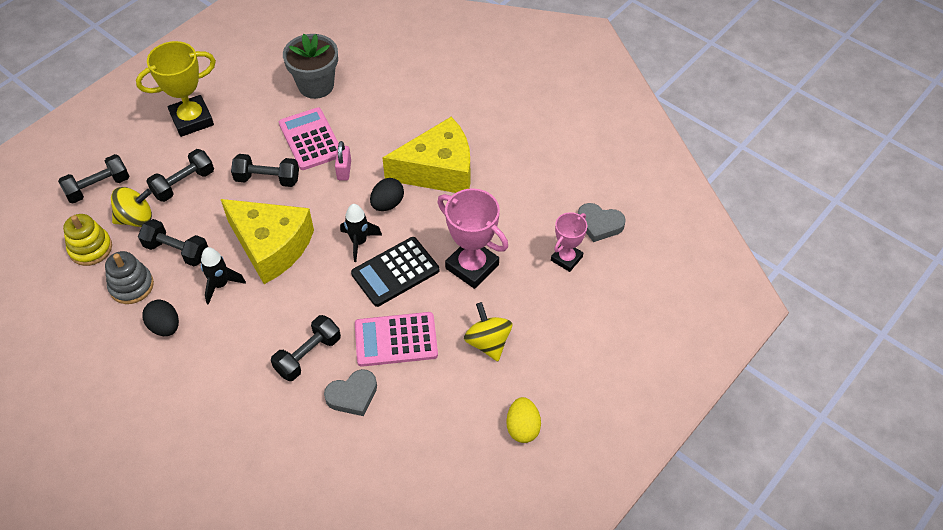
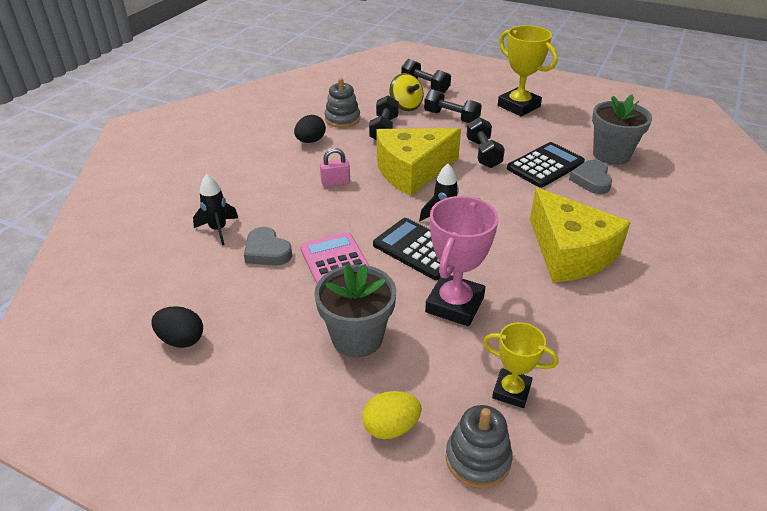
camera: 75 degrees right, 15 degrees down
(90, 248) = (368, 96): yellow stacking toy -> none
(220, 285) = (360, 156): black rocket -> black rocket (218, 230)
(271, 246) = (412, 171): yellow cheese -> yellow cheese turned 45 degrees clockwise
(308, 355) = (304, 216): black dumbbell -> none
(311, 139) = (545, 165): pink calculator -> black calculator
(344, 170) = (523, 192): pink padlock -> pink padlock (335, 182)
(387, 204) = (501, 227): black egg -> black egg (181, 340)
(488, 342) = (357, 338): yellow spinning top -> grey flower pot
(522, 428) = (248, 391): yellow egg -> yellow egg (391, 427)
(566, 258) = (511, 391): pink trophy -> yellow trophy
(599, 224) = (589, 419): grey heart -> grey heart (591, 180)
(615, 295) = (477, 459): none -> grey stacking toy

